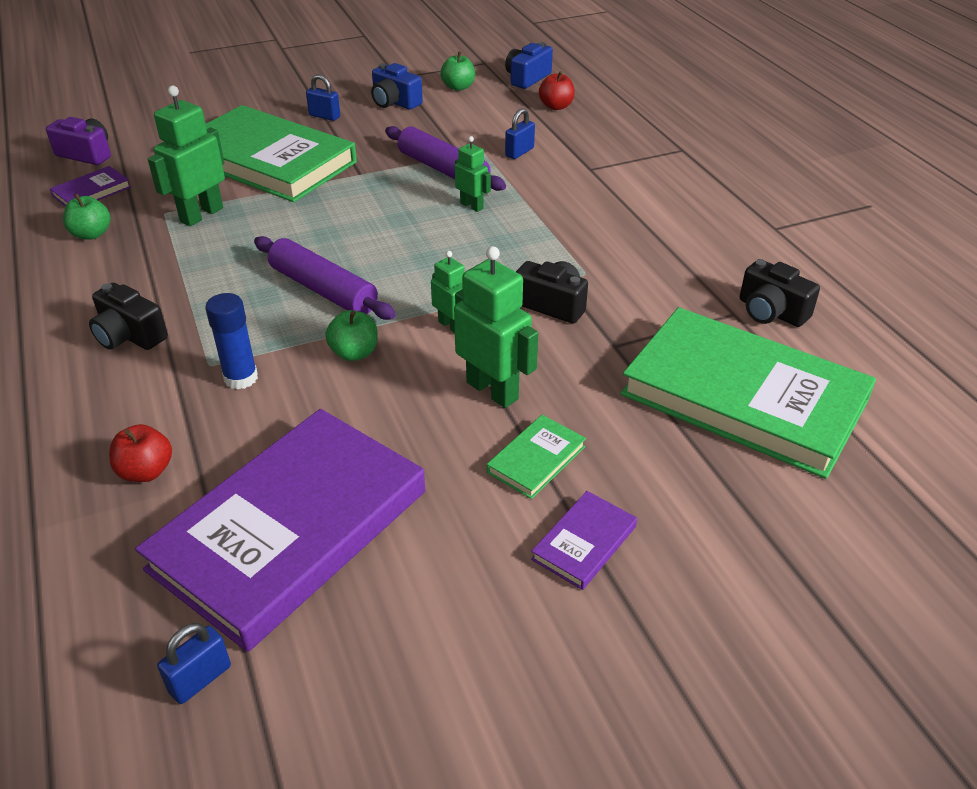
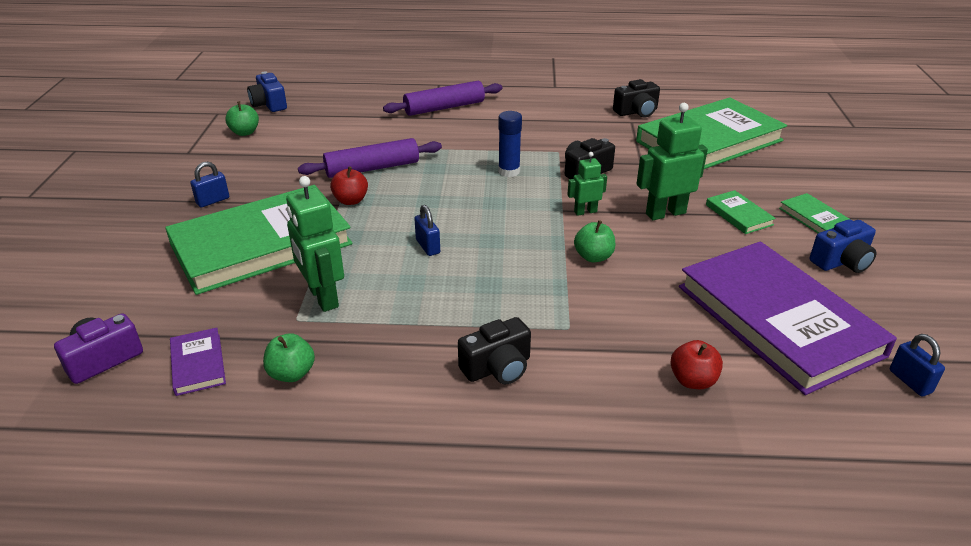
camera: 65 degrees left, 5 degrees down
(241, 378) = (595, 314): blue glue stick -> blue glue stick (509, 171)
(323, 290) = (500, 255): purple rolling pin -> purple rolling pin (444, 108)
(394, 102) = (233, 164): blue camera -> blue camera (841, 261)
(472, 206) = (437, 169): green robot -> none
(519, 152) = (380, 134): blue padlock -> blue padlock (428, 246)
(556, 106) = (328, 105): red apple -> red apple (351, 200)
(584, 543) = (814, 218): purple book -> green book

